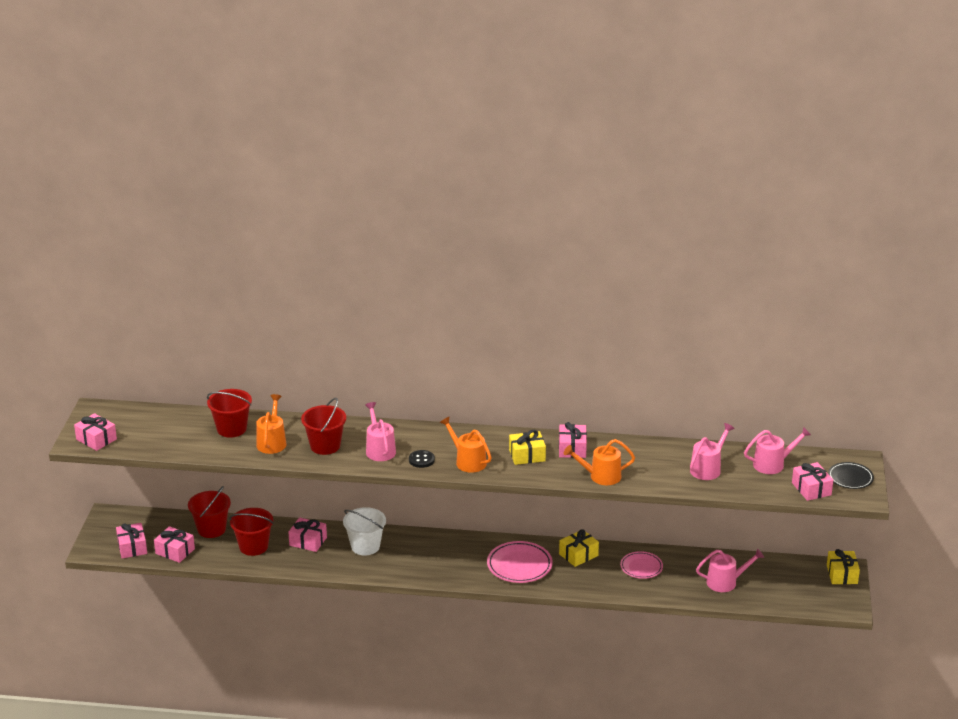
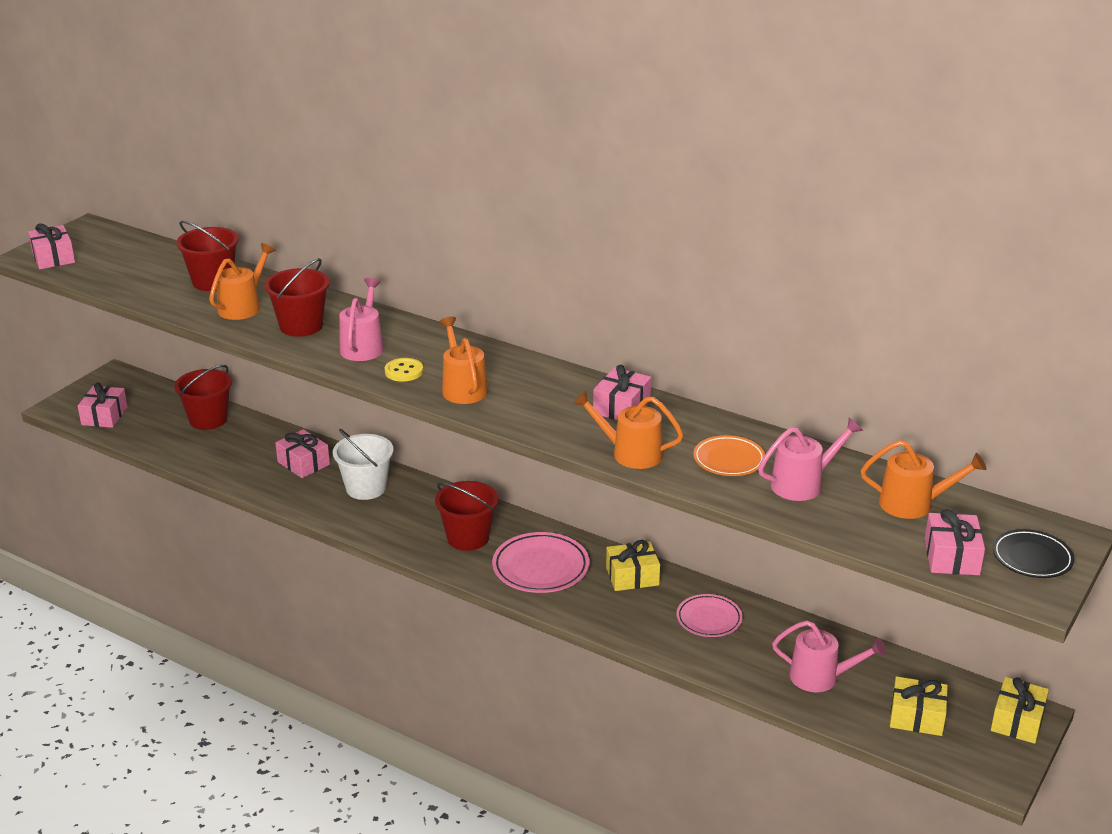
camera: 25 degrees right, 0 degrees up
(175, 551) = (145, 433): pink gift -> none
(253, 546) = (236, 452): red bucket -> red bucket (468, 538)
(421, 460) = (404, 371): black button -> yellow button
(527, 455) = (550, 400): yellow gift -> yellow gift (916, 717)
(658, 465) = (729, 460): none -> orange plate
(772, 464) = (913, 504): pink watering can -> orange watering can

